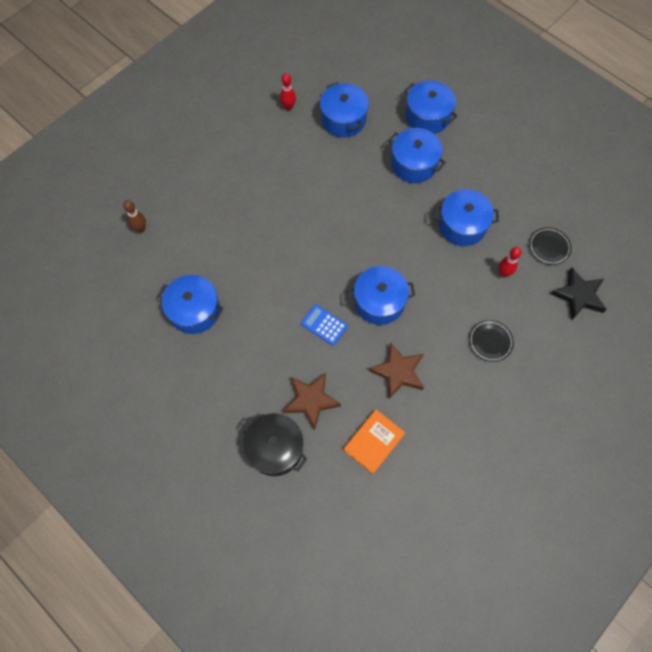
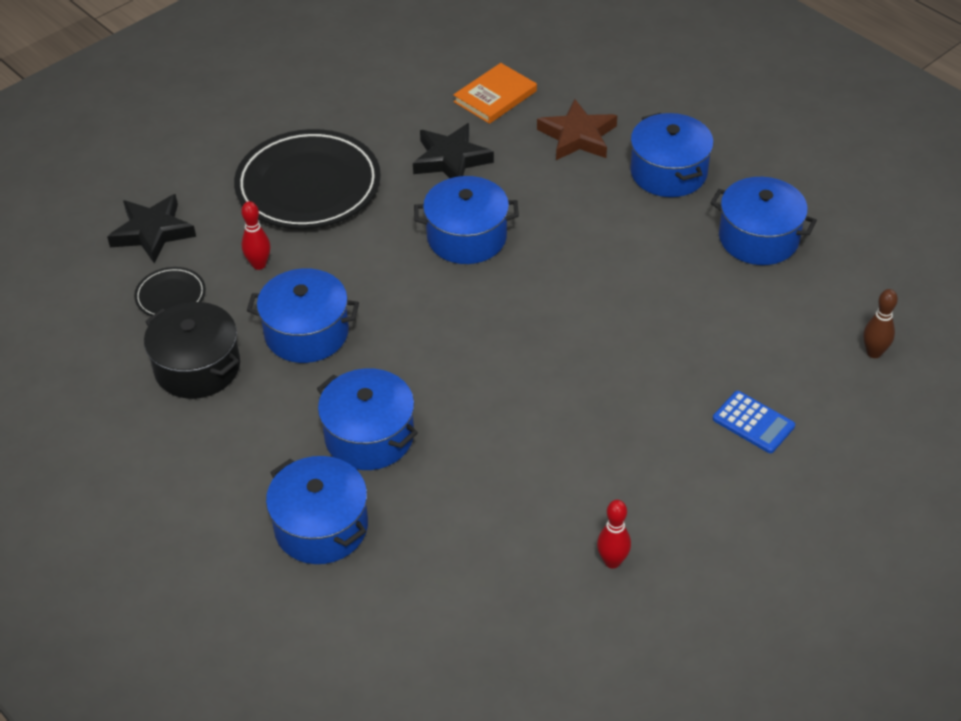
camera: 175 degrees left, 20 degrees down
(275, 448) = (627, 95): black pot -> black pot (197, 367)
(324, 325) = (555, 214): blue calculator -> blue calculator (753, 422)
(343, 119) = (497, 529): blue pot -> blue pot (668, 172)
(398, 372) = (451, 159): brown star -> black star
(490, 341) = (308, 186): black plate -> black plate, size x2.20

